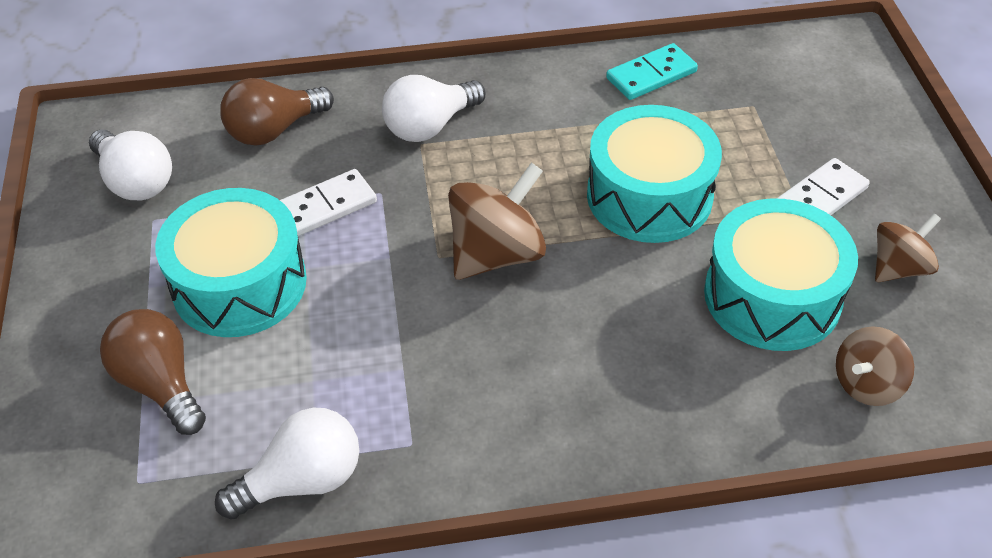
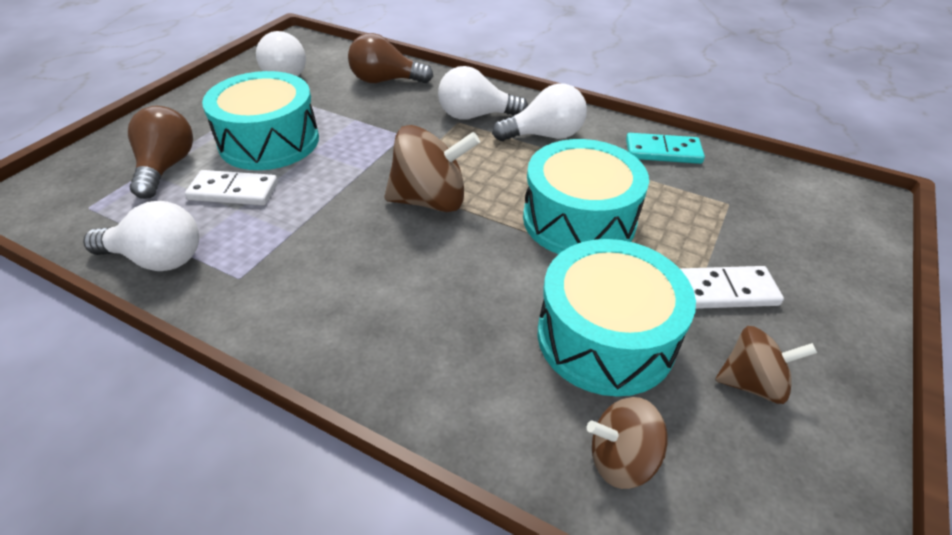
camera: 35 degrees right, 5 degrees down
(326, 206) = (364, 127): white domino -> white domino (234, 191)
(525, 114) = (544, 135): none -> white light bulb

